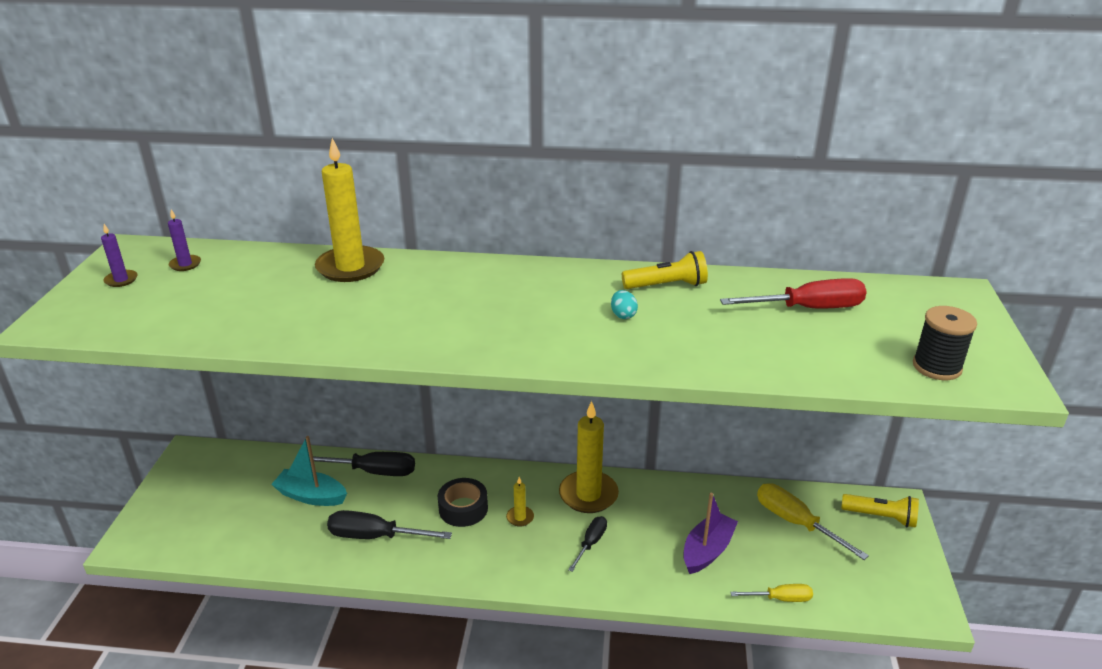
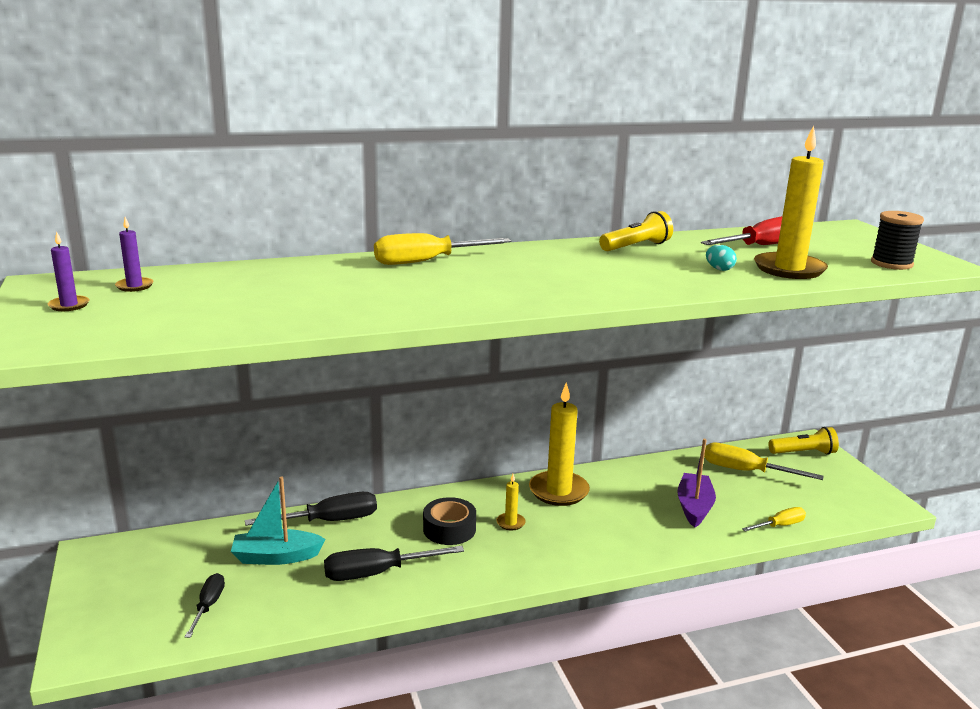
camera: 25 degrees left, 10 degrees down
(350, 267) = (328, 268): yellow candle -> yellow candle (789, 269)
(441, 273) = (426, 261): none -> yellow screwdriver
(591, 543) = (592, 526): black screwdriver -> black screwdriver (208, 606)
(623, 315) = (626, 266): turquoise egg -> turquoise egg (719, 269)

